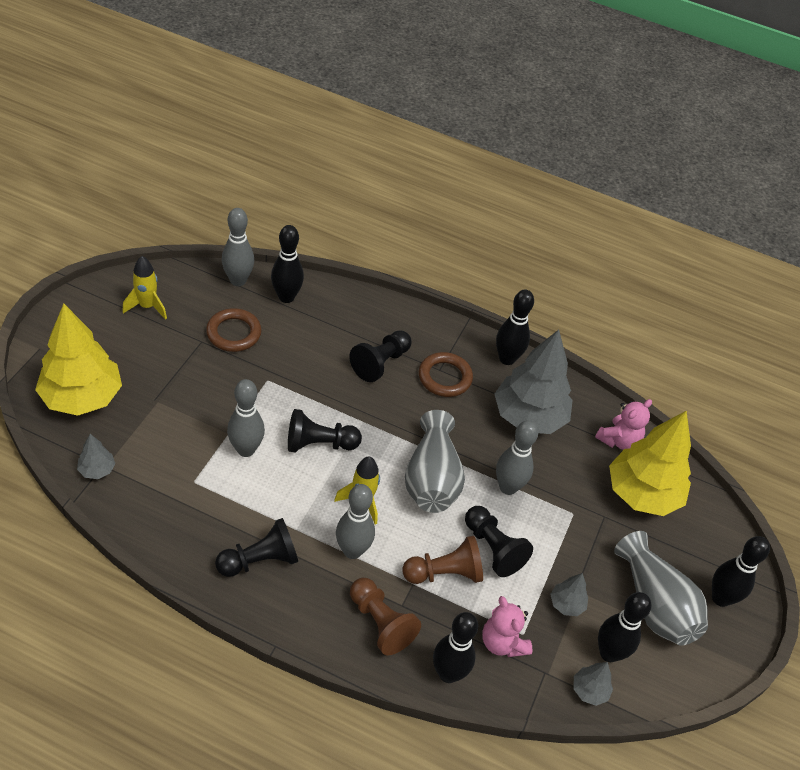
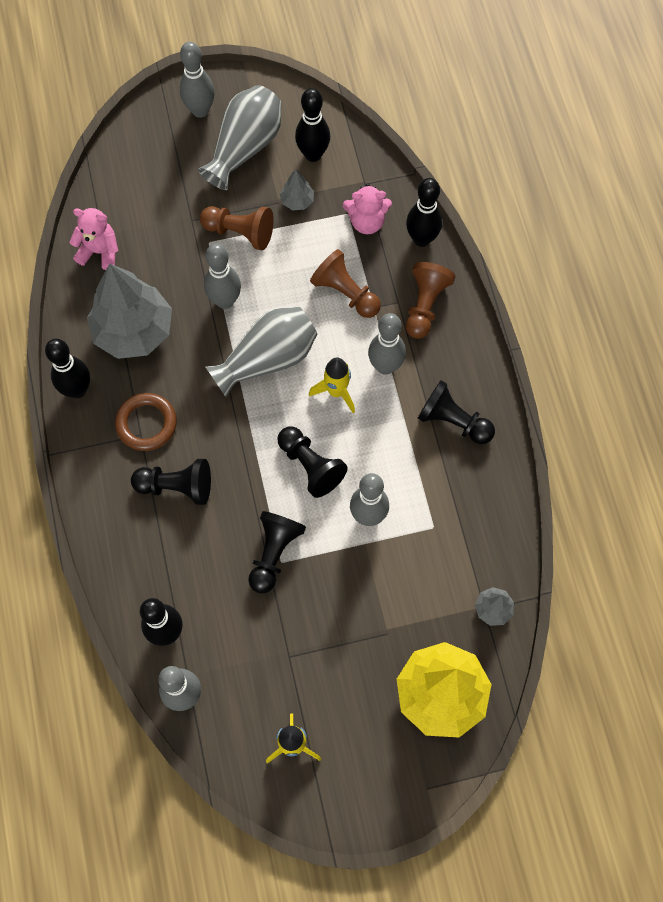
camera: 120 degrees left, 20 degrees up
(233, 333) = (254, 638): brown ring -> none
(493, 548) = (293, 275): black pawn -> black pawn (274, 553)
(502, 642) = (366, 222): pink teddy bear -> pink teddy bear turned 60 degrees clockwise
(566, 540) = (240, 232): none -> brown pawn
(589, 690) = (353, 150): grey tree -> none
(642, 494) = (144, 206): yellow tree -> none
(720, 598) = (200, 110): black bowling pin -> grey bowling pin

